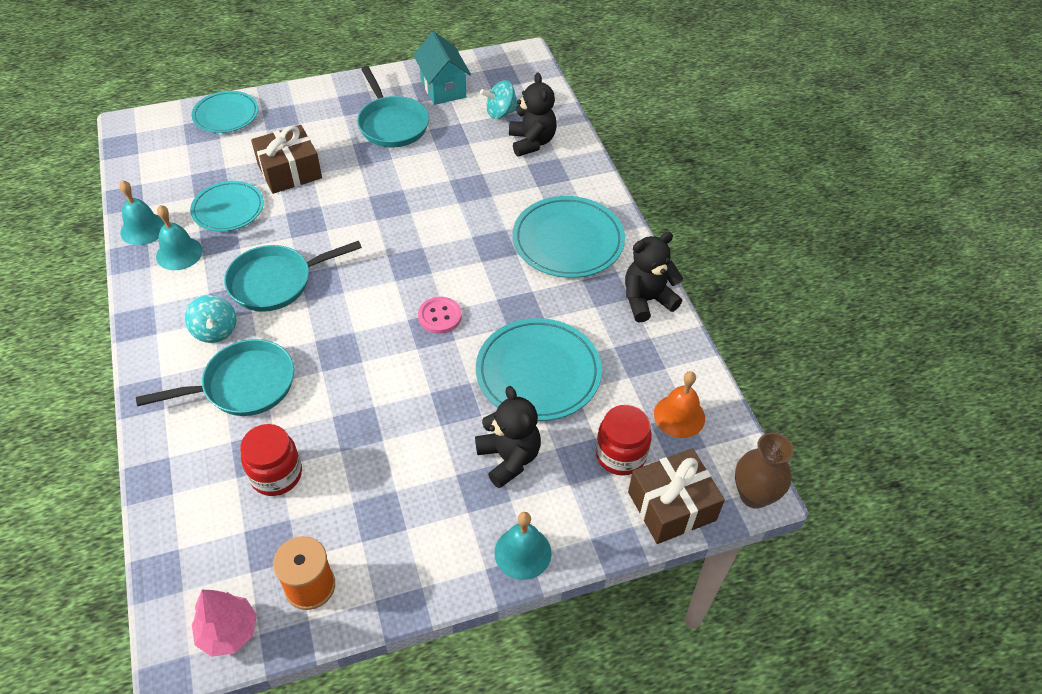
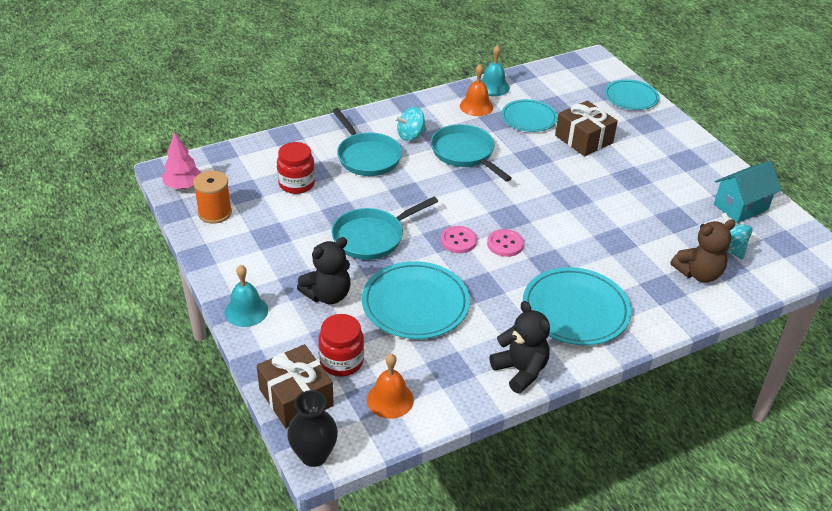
camera: 80 degrees right, 10 degrees down
(179, 253) = (476, 106): turquoise bell -> orange bell
(392, 124) = (671, 183): turquoise pan -> turquoise pan (372, 237)
(455, 276) = (505, 244): none -> pink button
(532, 142) = (698, 273): black teddy bear -> brown teddy bear
(754, 495) = (314, 455): brown vase -> black vase

